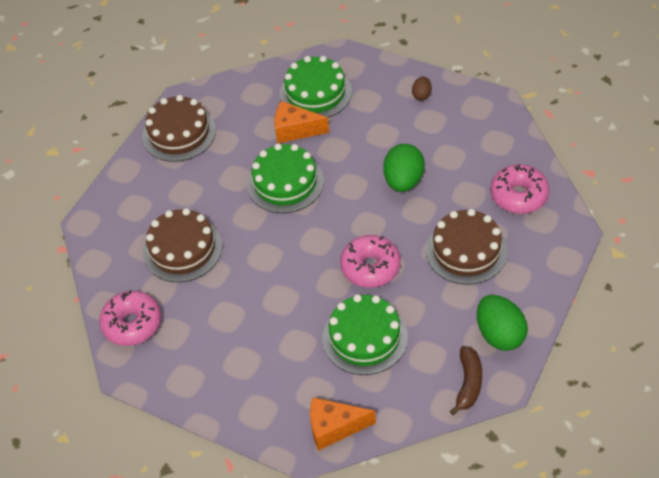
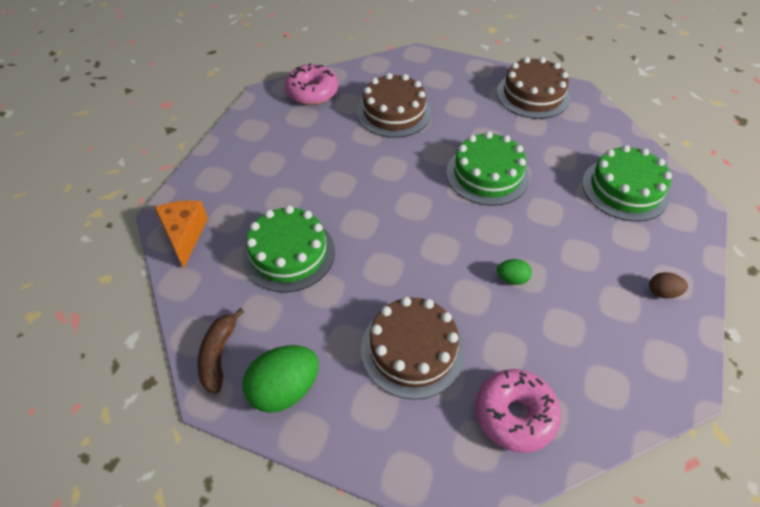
camera: 80 degrees right, 0 degrees up
(295, 130) = (562, 176): orange cheese -> none
(370, 267) = (381, 253): pink donut -> none
(403, 181) = (512, 279): green egg -> green egg, size x0.51
(468, 383) = (219, 355): brown banana -> brown banana turned 90 degrees clockwise

